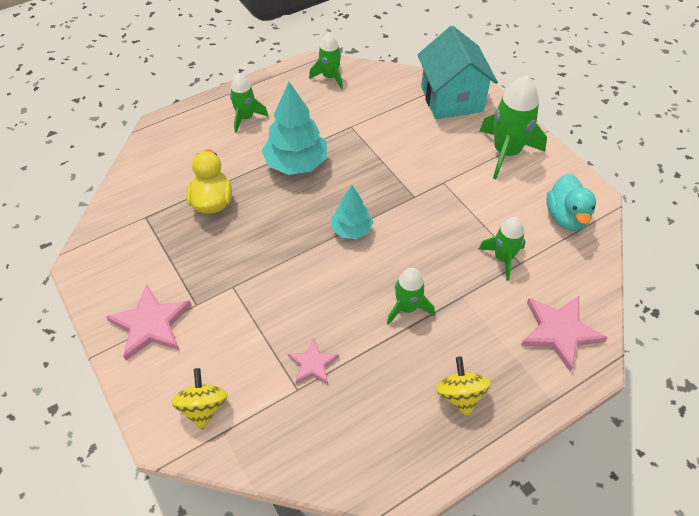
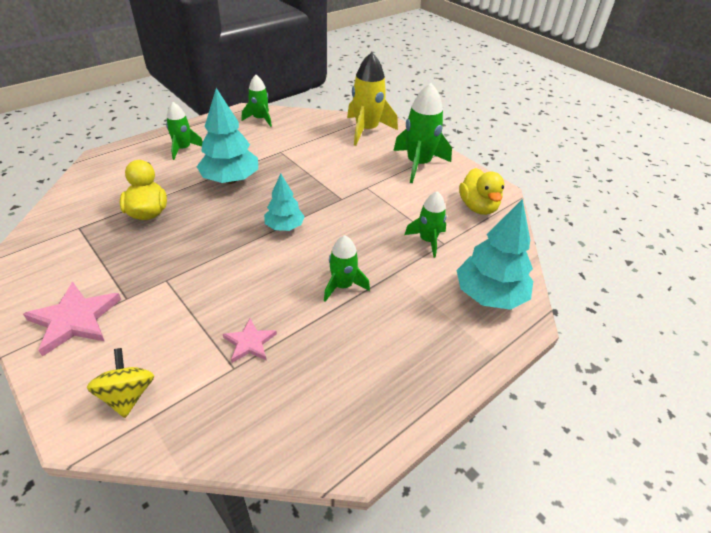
camera: 10 degrees left, 10 degrees down
(451, 99) = (367, 130): turquoise house -> yellow rocket
(460, 395) = (403, 358): yellow spinning top -> none
(559, 332) = (489, 295): pink star -> turquoise tree
(566, 217) = (478, 207): turquoise duck -> yellow duck

